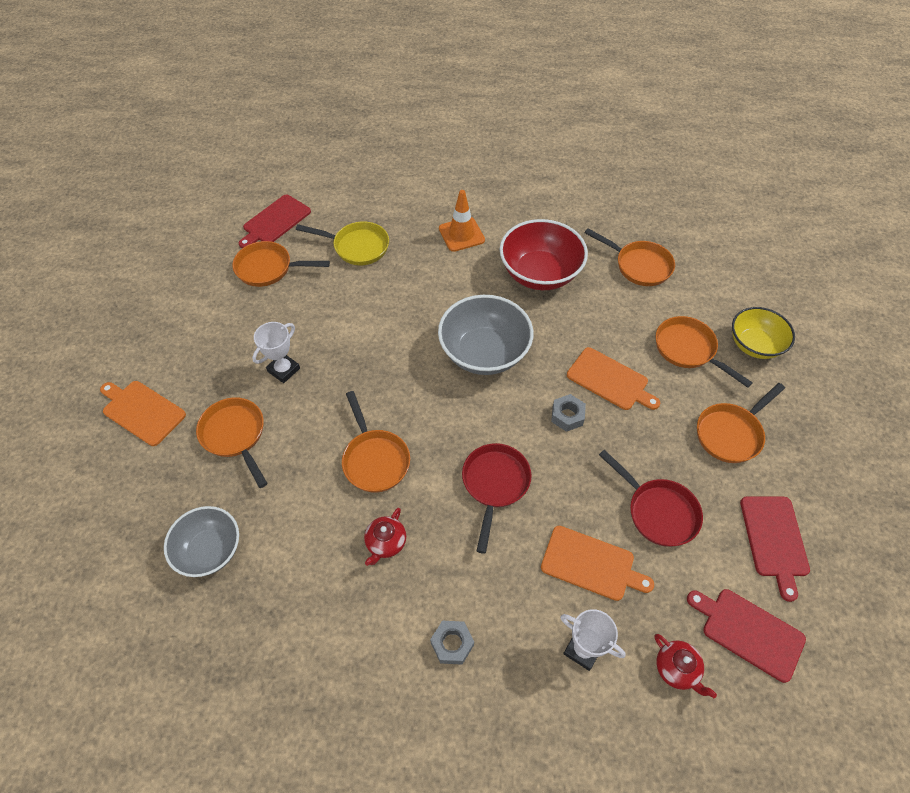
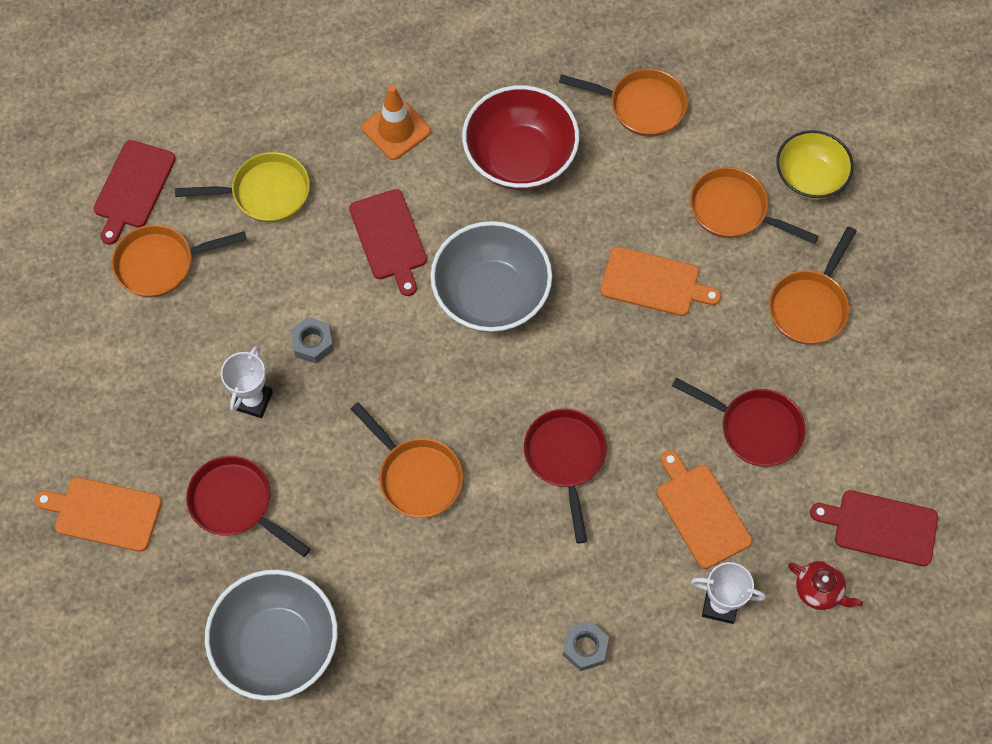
camera: 20 degrees left, 10 degrees up
(210, 550) = (277, 645): grey bowl -> grey bowl, size x1.52
(235, 435) = (236, 504): orange pan -> red pan
(385, 543) = (470, 567): red teapot -> none
(567, 416) = (619, 346): grey nut -> grey nut (312, 343)
(591, 564) = (701, 512): orange cutting board -> orange cutting board turned 120 degrees counterclockwise
(774, 539) = (885, 418): red cutting board -> red cutting board (389, 238)

